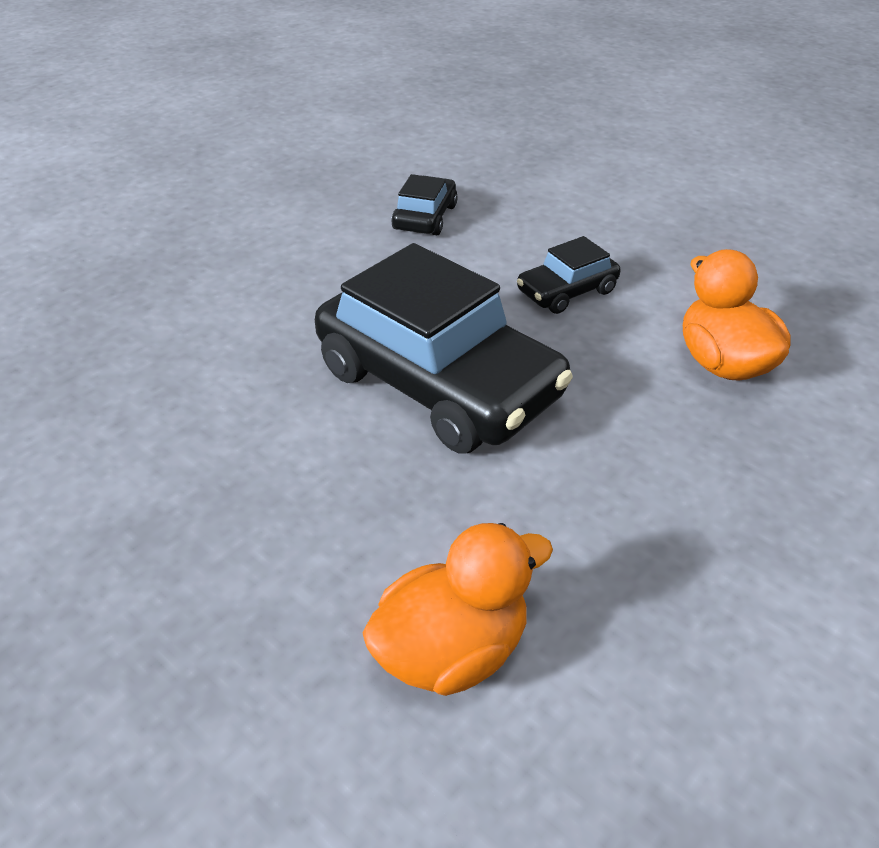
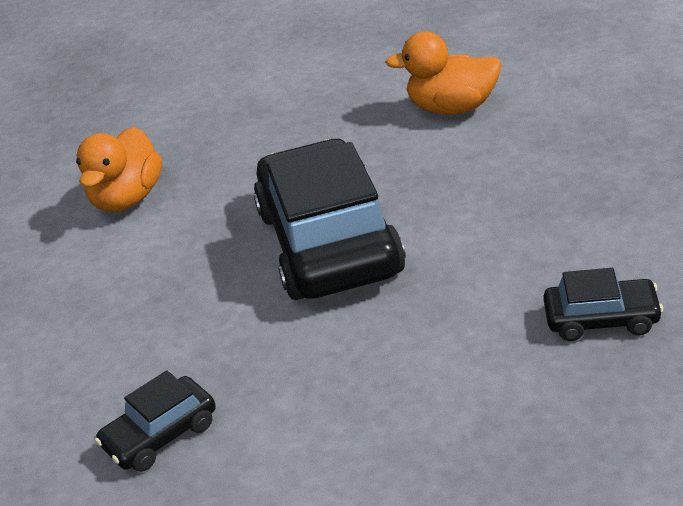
camera: 140 degrees left, 5 degrees down
(566, 291) = (147, 291): black car -> black car (601, 319)

